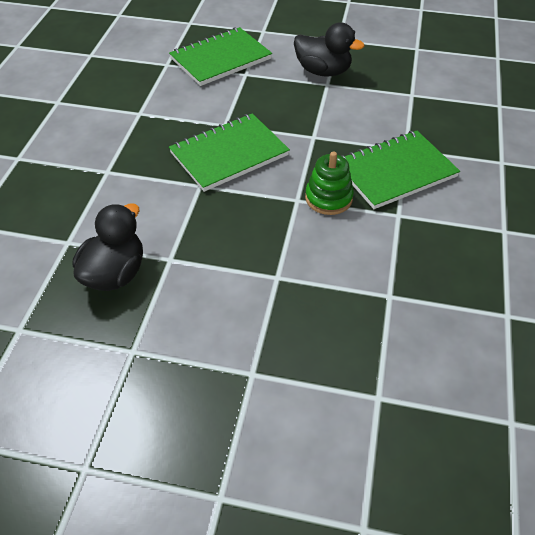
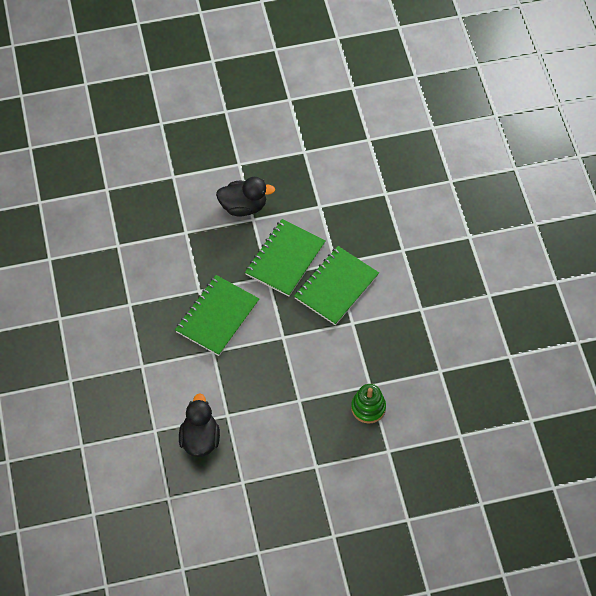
camera: 25 degrees left, 10 degrees up
(221, 59) = (157, 223): green notebook -> green notebook (285, 259)
(328, 198) = (302, 327): green stacking toy -> green stacking toy (368, 408)

